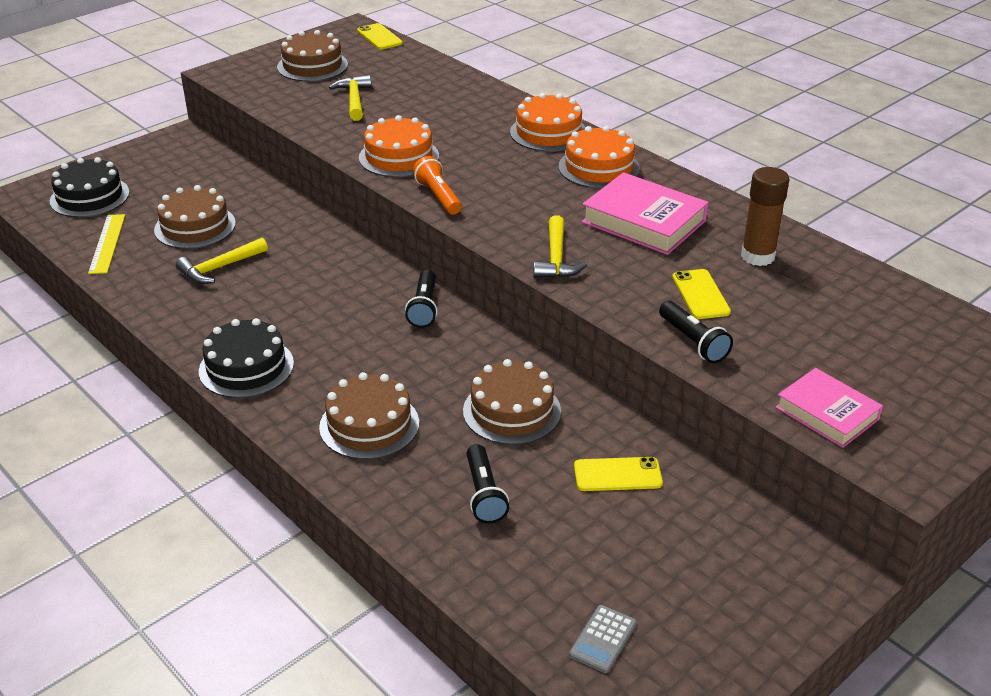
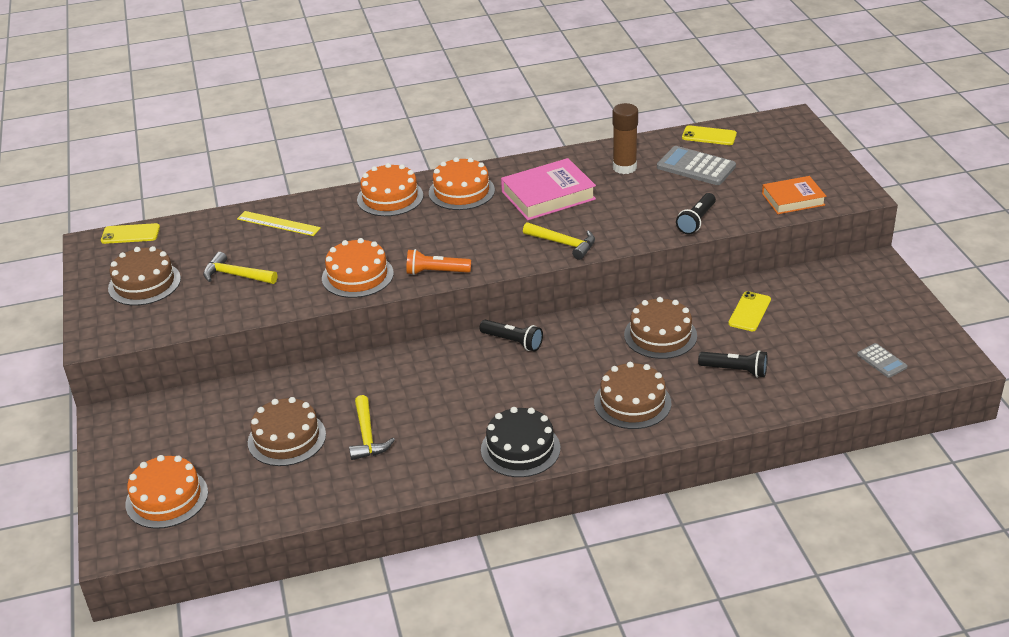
camera: 60 degrees left, 0 degrees up
(89, 197) = (167, 498): black cake -> orange cake
(107, 243) = (265, 498): yellow ruler -> yellow ruler (278, 223)
(693, 342) = (696, 221): black flashlight -> black flashlight turned 120 degrees clockwise
(700, 294) = (649, 202): yellow phone -> yellow phone (709, 136)
(818, 309) = (696, 167): none -> grey calculator
(827, 413) = (793, 199): pink book -> orange book

